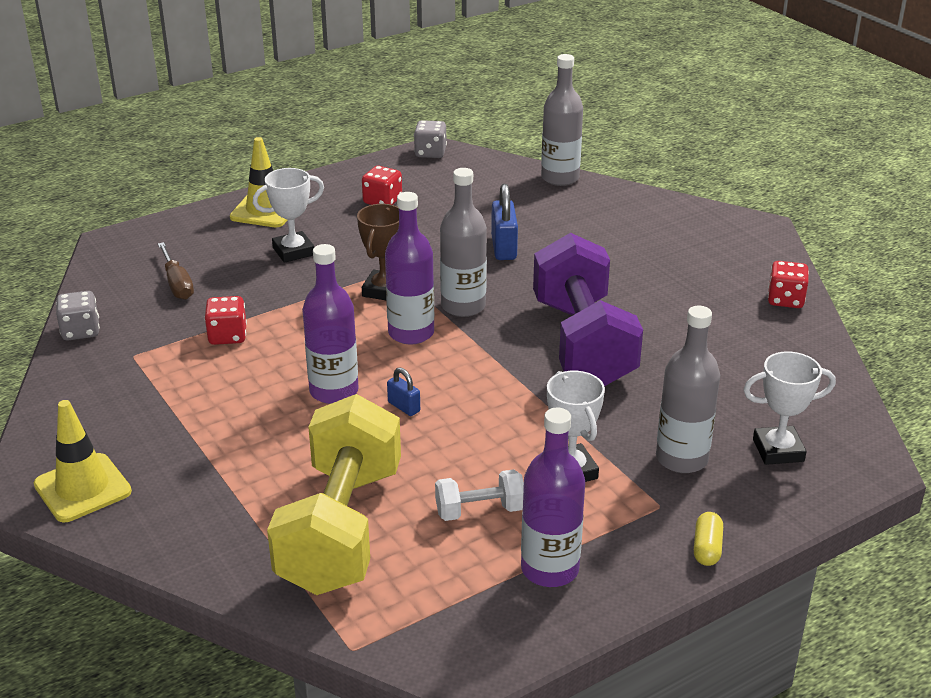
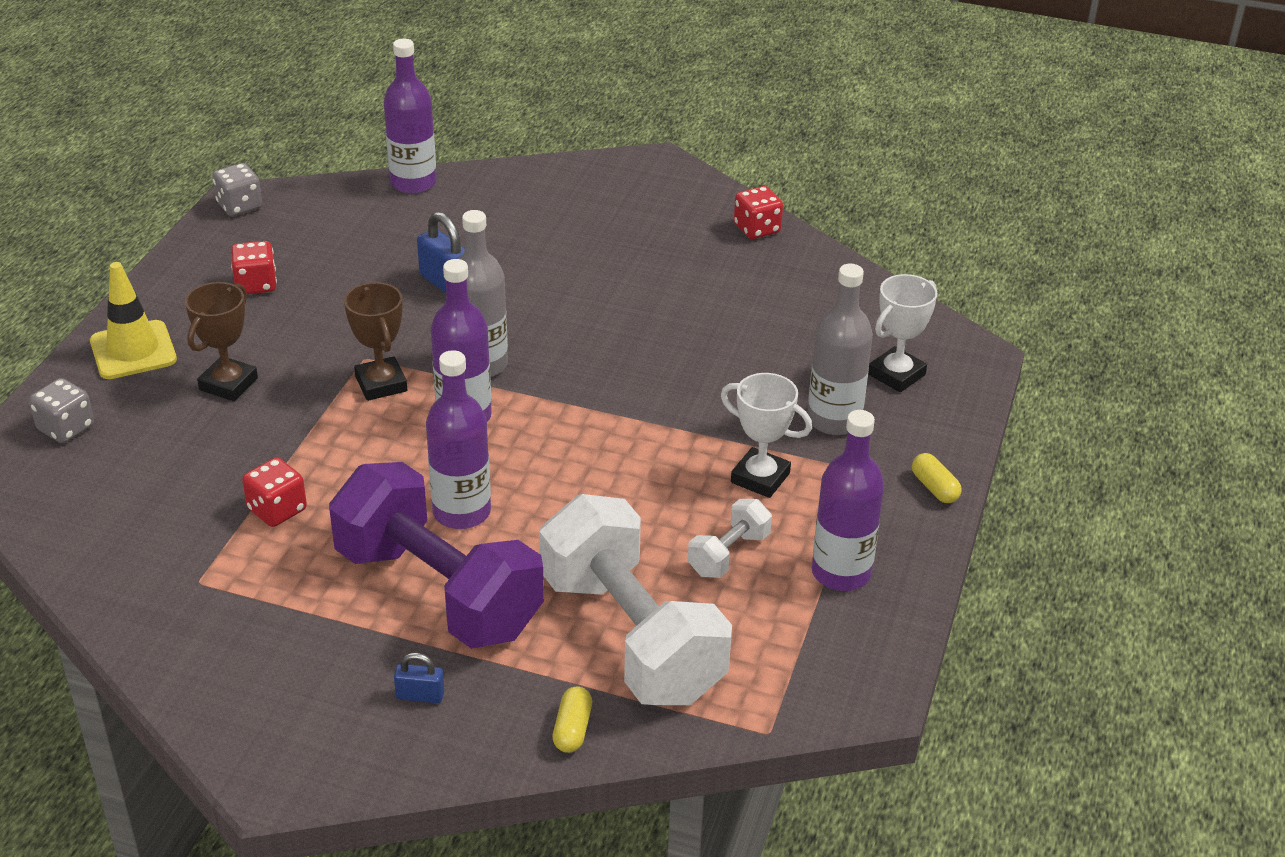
camera: 40 degrees left, 5 degrees up
(81, 331) = (98, 586): grey dice -> grey dice (66, 428)
(82, 488) = (333, 741): yellow traffic cone -> none
(177, 284) = (141, 480): brown screwdriver -> none
(226, 566) = (572, 729): none -> yellow capsule
(293, 251) = (228, 384): white trophy -> brown trophy
(341, 529) = (631, 637): yellow dumbbell -> white dumbbell
(404, 407) = (547, 493): blue padlock -> blue padlock (420, 695)
(560, 178) = (413, 183): grey bottle -> purple bottle
(582, 343) = (634, 351): purple dumbbell -> purple dumbbell (438, 591)

